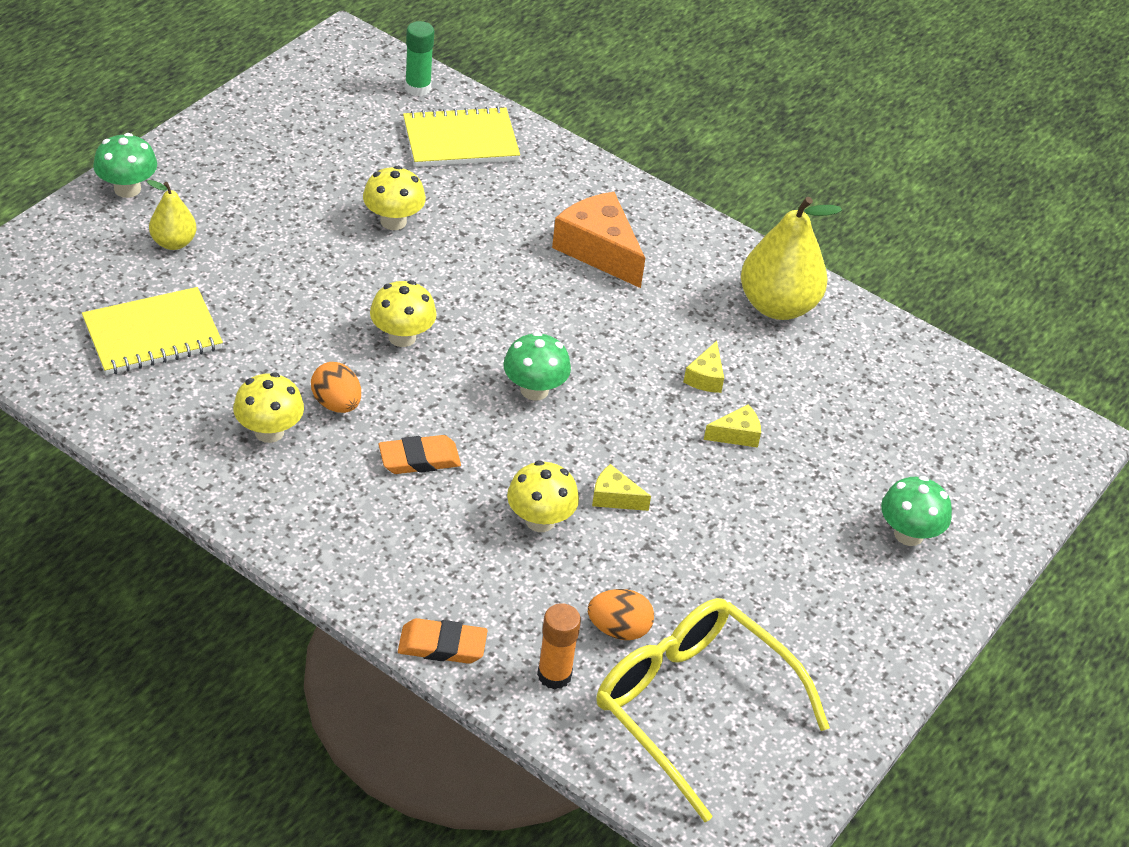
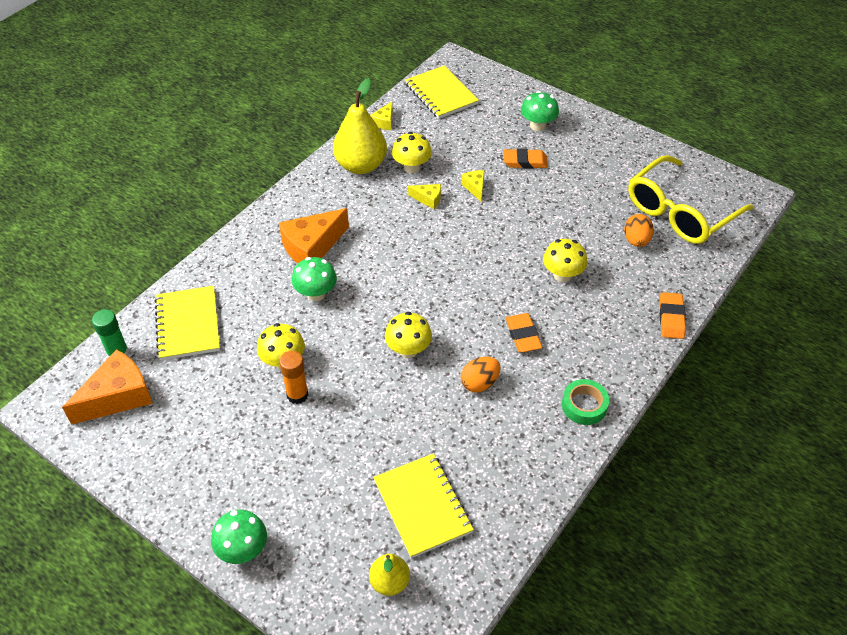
camera: 85 degrees left, 5 degrees up
(173, 242) = (312, 505): yellow pear -> yellow pear (389, 582)
(269, 431) = (512, 420): yellow mushroom -> yellow mushroom (412, 167)
(283, 511) = (584, 405): none -> green tape
(353, 91) = (118, 396): none -> orange cheese
(534, 390) = (450, 279): green mushroom -> green mushroom (316, 293)
(554, 675) = (677, 268): orange glue stick -> orange glue stick (297, 395)
(614, 497) = (536, 241): yellow cheese -> yellow cheese (384, 122)
(808, 505) = (525, 161): none -> orange eraser
(975, 412) = (441, 94): none -> yellow notebook

